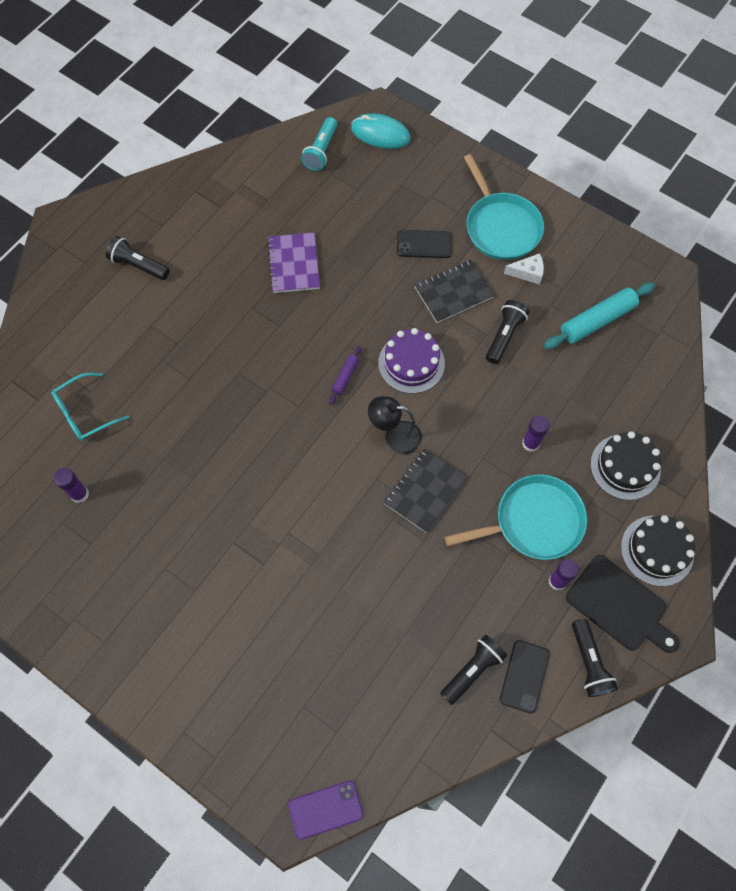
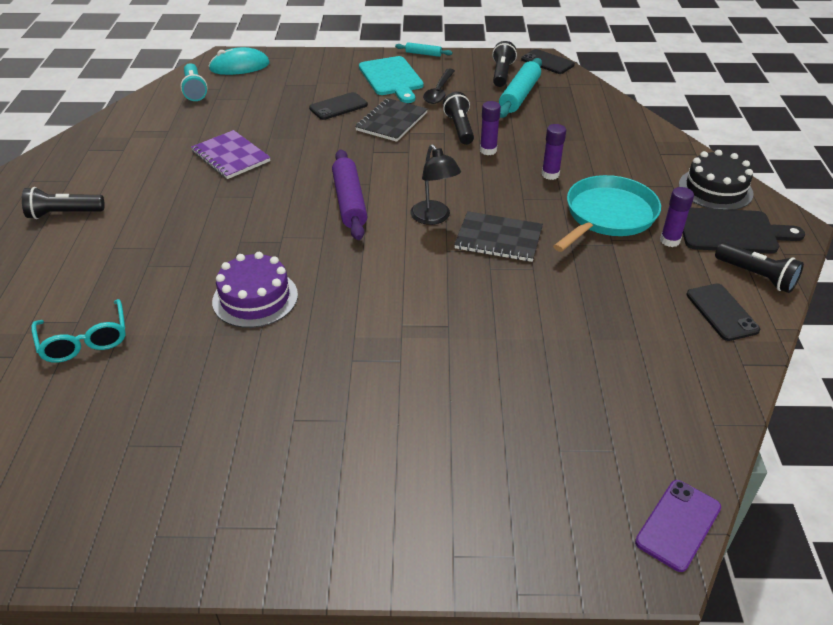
camera: 35 degrees left, 25 degrees down
(80, 494) = (131, 409): purple glue stick -> purple glue stick (488, 150)
(85, 413) = (85, 341): turquoise glasses -> turquoise glasses turned 45 degrees counterclockwise
(345, 377) = (349, 202): purple rolling pin -> purple rolling pin, size x1.96
(395, 436) = (434, 218): black lamp -> black lamp turned 90 degrees counterclockwise
(411, 363) = (400, 171): purple cake -> purple cake (255, 298)
(425, 491) = (498, 238): black notebook -> black notebook turned 75 degrees counterclockwise
(472, 670) = (677, 331): black flashlight -> black flashlight (502, 74)
(501, 227) = (391, 78): turquoise pan -> turquoise cutting board
(527, 273) = (439, 92): white cheese -> black spoon
(559, 204) = (423, 54): none -> turquoise rolling pin
(625, 467) = (634, 157): black cake -> none
(669, 284) = (547, 62): none -> black phone

